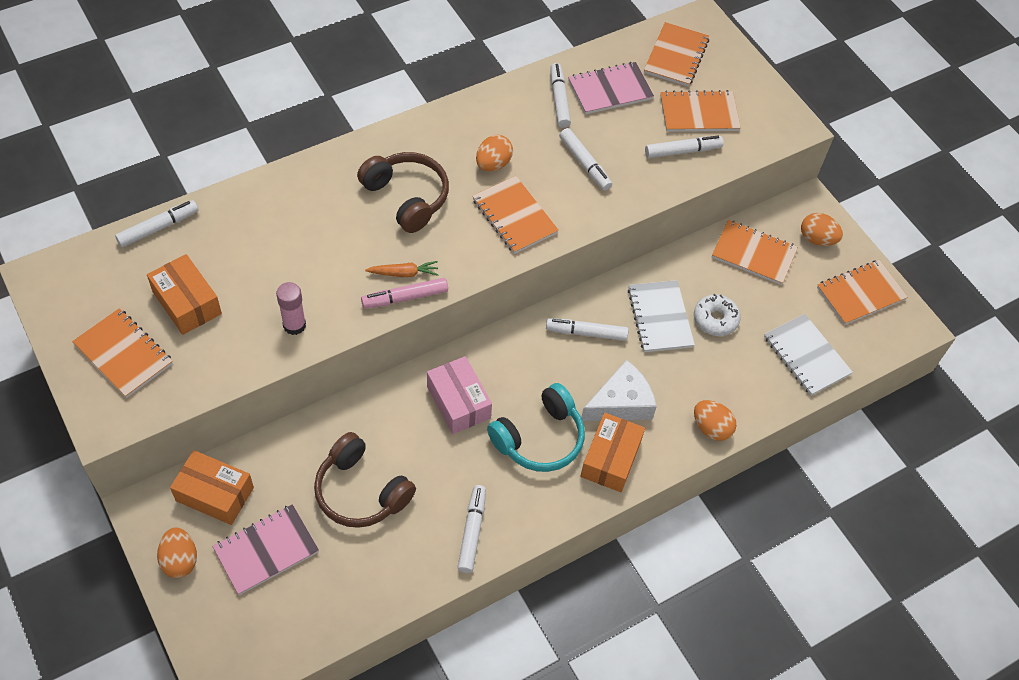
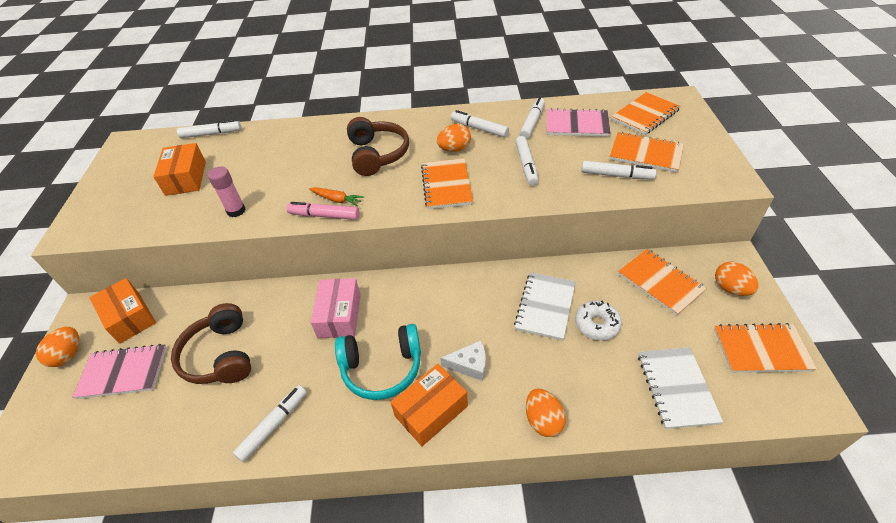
camera: 35 degrees right, 10 degrees down
(123, 354) = (121, 196): orange notebook -> none
(586, 333) = (474, 298): white marker -> white marker (479, 129)
(620, 403) = (469, 365): white cheese -> white cheese, size x0.64

